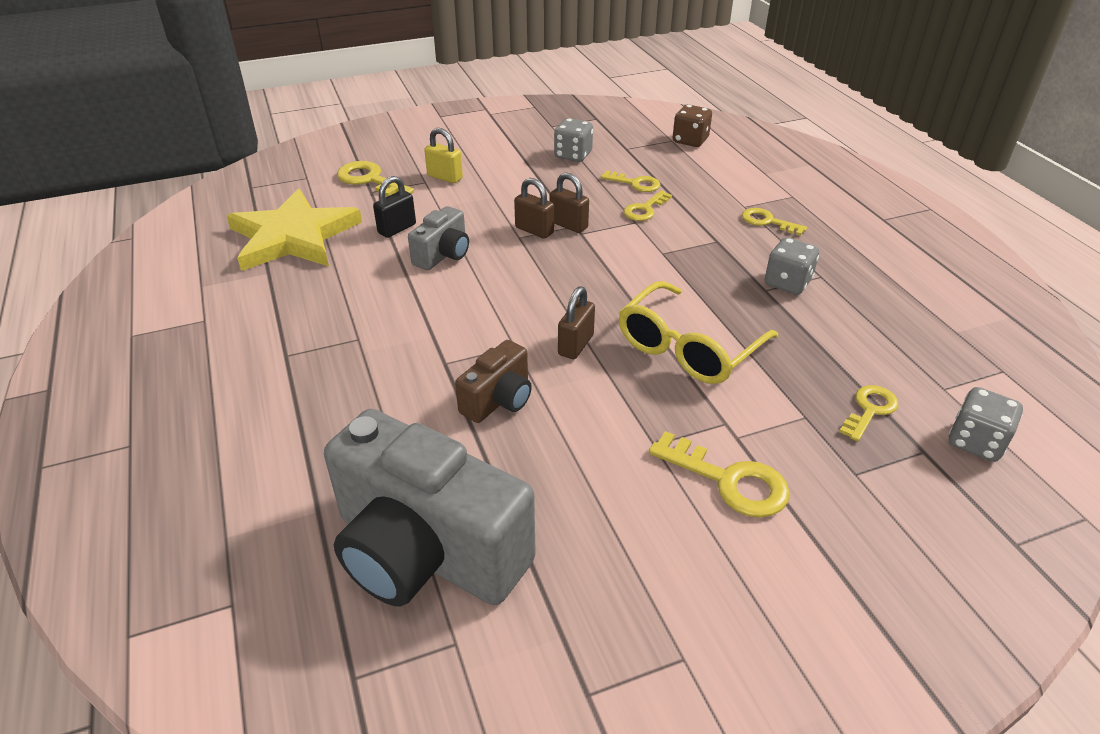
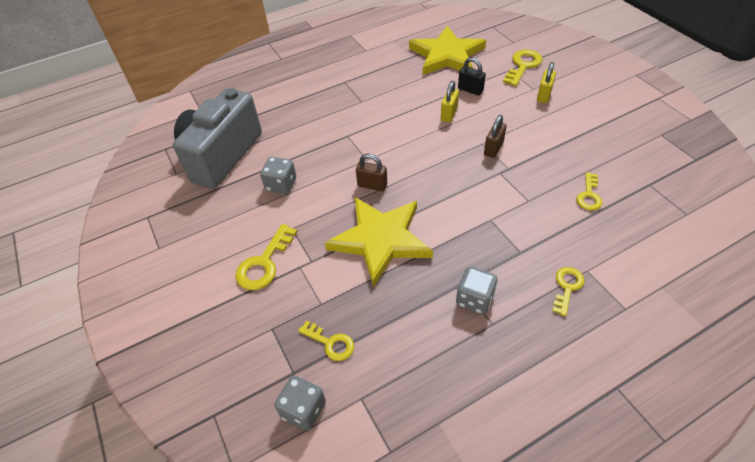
camera: 85 degrees right, 10 degrees up
(443, 255) = (449, 114): grey camera -> yellow padlock
(498, 400) = (320, 161): brown camera -> none
(568, 225) = (507, 165): brown padlock -> none
(573, 155) = (616, 153): grey dice -> grey dice (281, 185)
(645, 209) = (549, 204): yellow key -> none
(689, 347) = (381, 240): yellow glasses -> yellow star
(690, 140) = (694, 227): brown dice -> none

